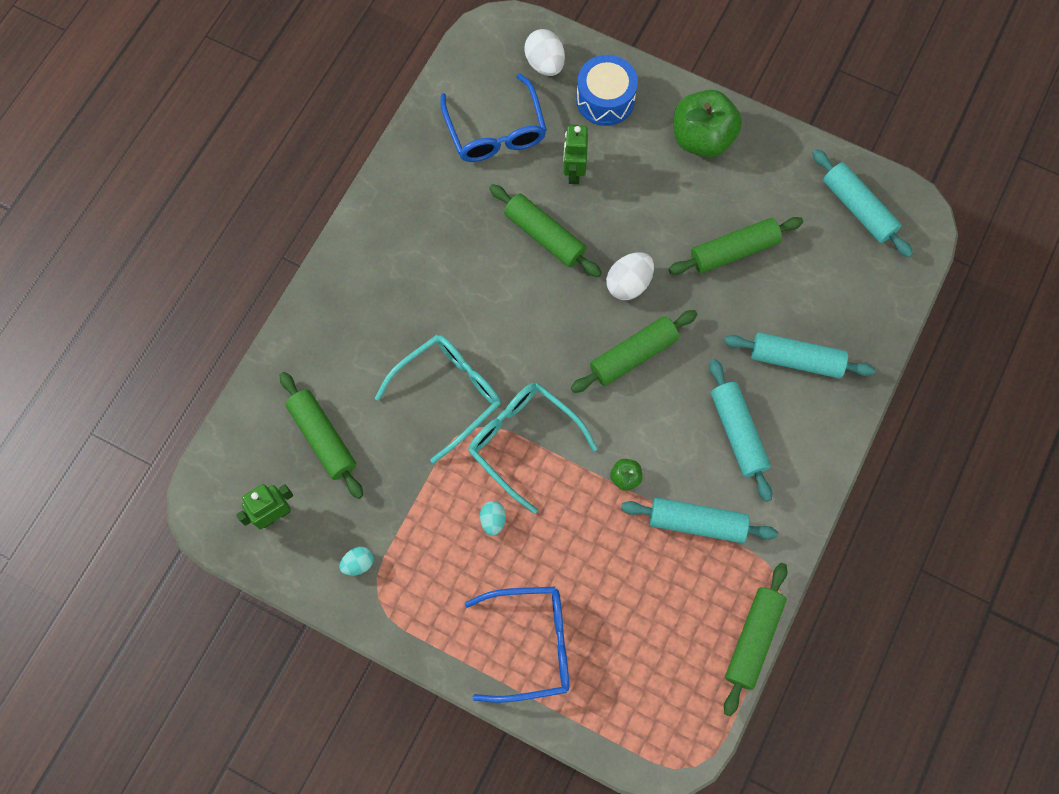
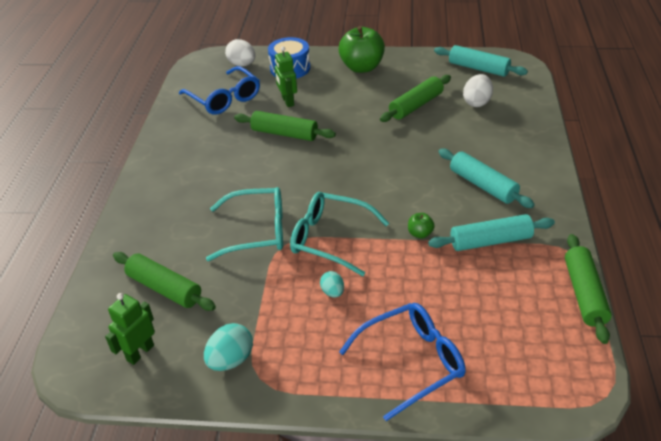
camera: 20 degrees left, 30 degrees down
(358, 563) = (231, 360): turquoise egg -> turquoise egg, size x1.64
(447, 394) = (256, 231): turquoise glasses -> turquoise glasses turned 60 degrees clockwise
(628, 284) = (356, 138): white egg -> white egg (477, 102)
(633, 355) = (383, 170): green rolling pin -> none
(796, 360) = (493, 140): turquoise rolling pin -> none

